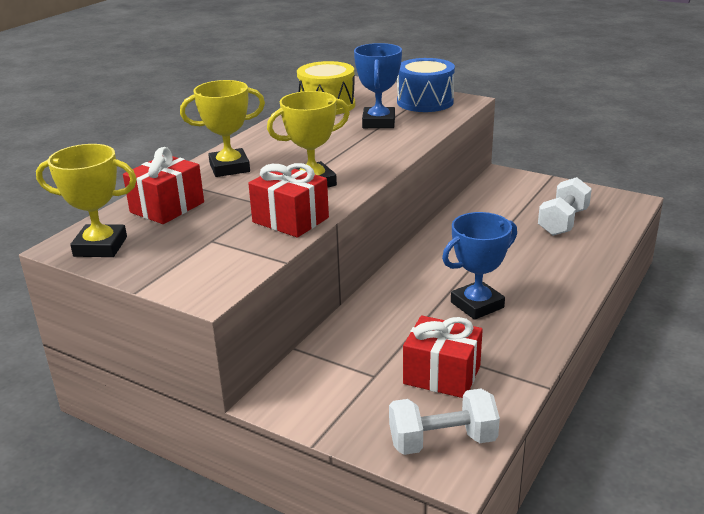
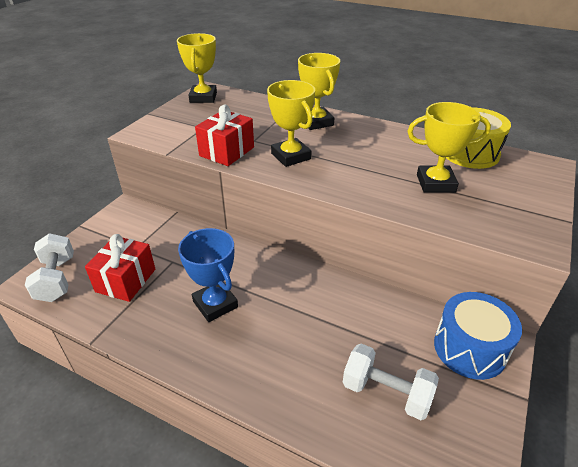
camera: 85 degrees right, 10 degrees up
(167, 207) = (252, 109): red gift -> none
(378, 122) = (435, 183): blue trophy -> yellow trophy
(425, 102) = (514, 212): blue drum -> blue drum (469, 348)

